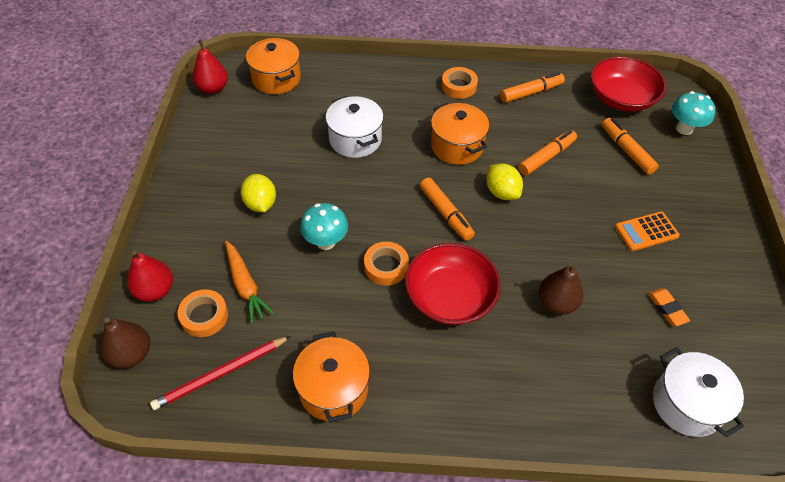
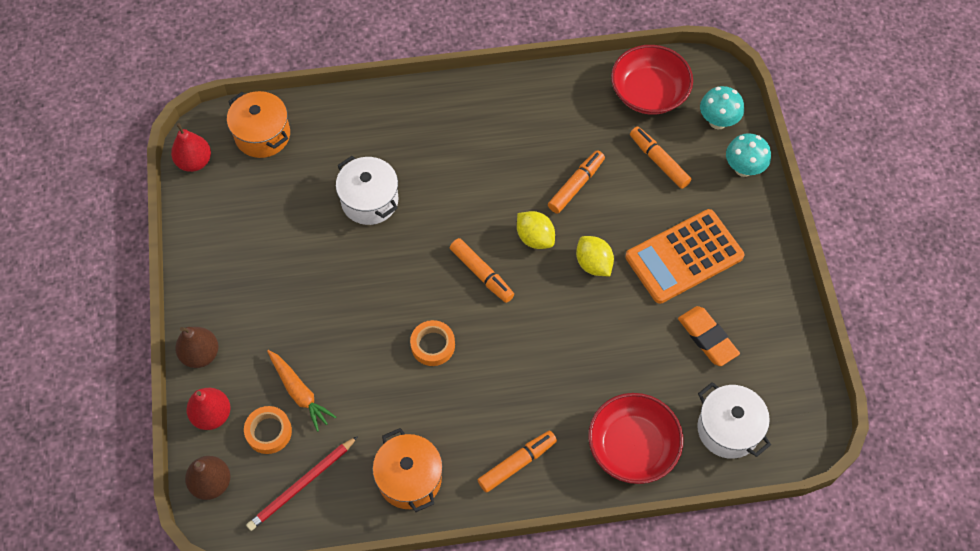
camera: 10 degrees left, 10 degrees up
(260, 204) = (289, 299): yellow lemon -> yellow lemon (593, 264)
(326, 242) = (367, 329): turquoise mushroom -> turquoise mushroom (743, 168)
(450, 297) = (501, 366): red bowl -> red bowl (632, 446)
(457, 146) = (480, 189): orange pot -> none
(459, 86) = (469, 108): orange tape -> none
(531, 93) = (550, 102): orange marker -> orange marker (517, 463)
(556, 303) = (603, 352): brown pear -> brown pear (200, 354)
(646, 231) = (684, 257): orange calculator -> orange calculator, size x1.88
(667, 308) = (707, 338): orange eraser -> orange eraser, size x1.57

